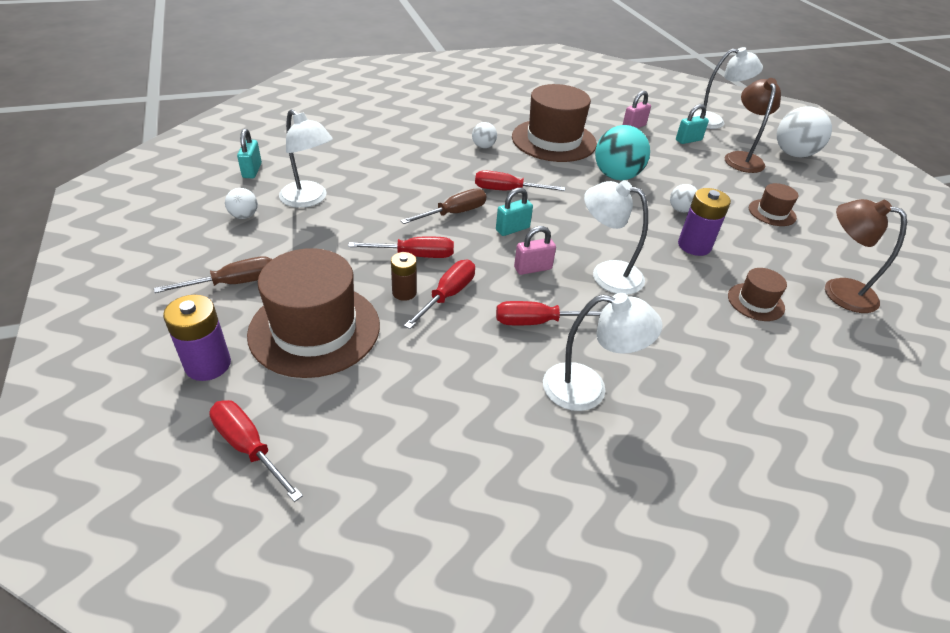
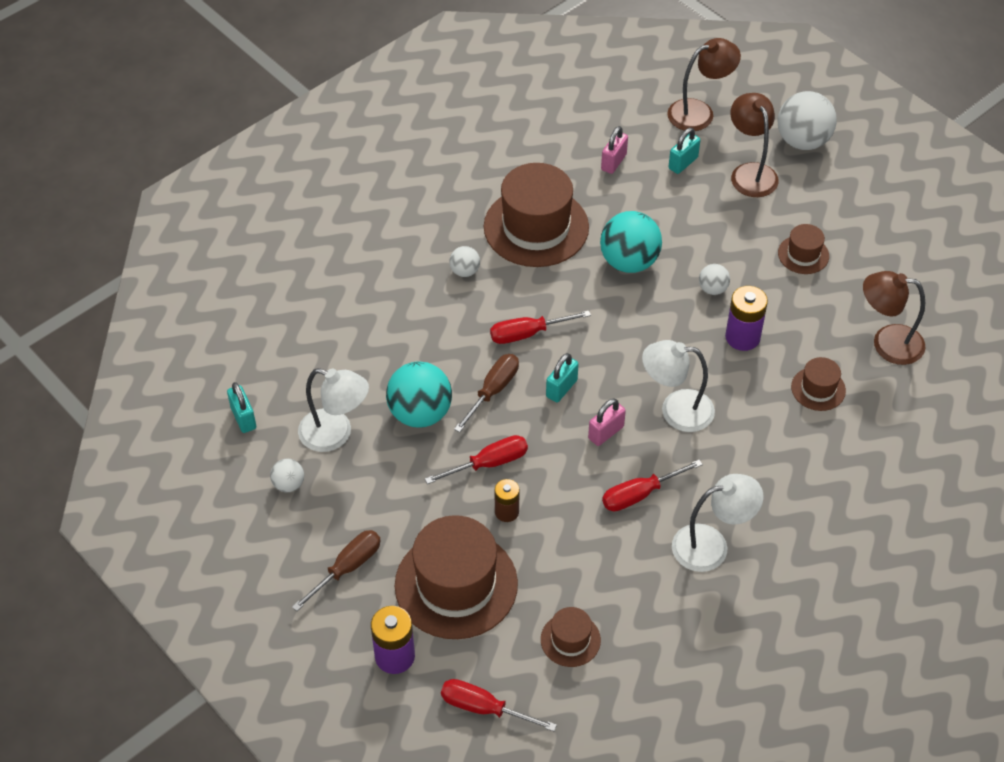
camera: 20 degrees left, 10 degrees up
(385, 208) = (420, 413): none -> turquoise ball
(386, 418) = (570, 640): none -> brown hat
(447, 295) = (547, 498): red screwdriver -> none
(713, 121) = (699, 112): white lamp -> brown lamp

